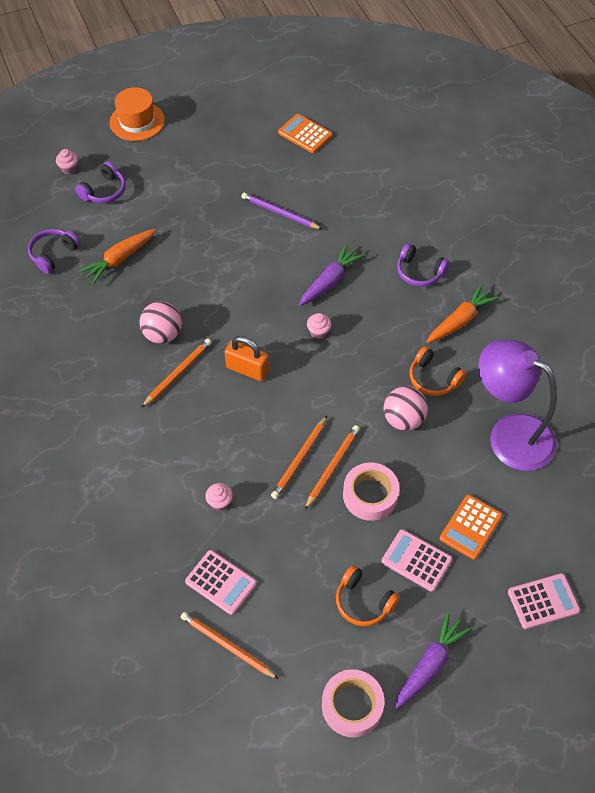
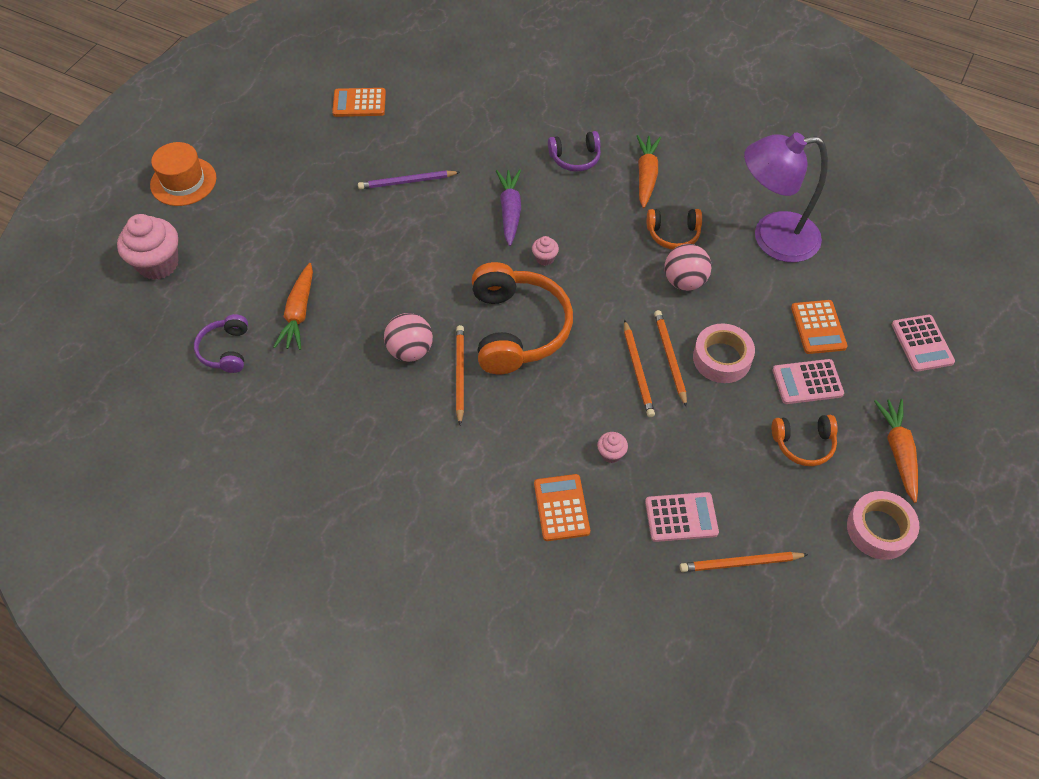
camera: 40 degrees left, 0 degrees up
(69, 169) = (158, 264): pink cupcake -> pink cupcake, size x2.17
(104, 191) = (217, 262): purple headphones -> none
(150, 513) = (561, 508): none -> orange calculator
(247, 369) = (517, 329): orange padlock -> orange headphones
(430, 664) = (898, 452): purple carrot -> orange carrot
(543, 601) = (922, 343): pink calculator -> pink calculator turned 135 degrees clockwise

